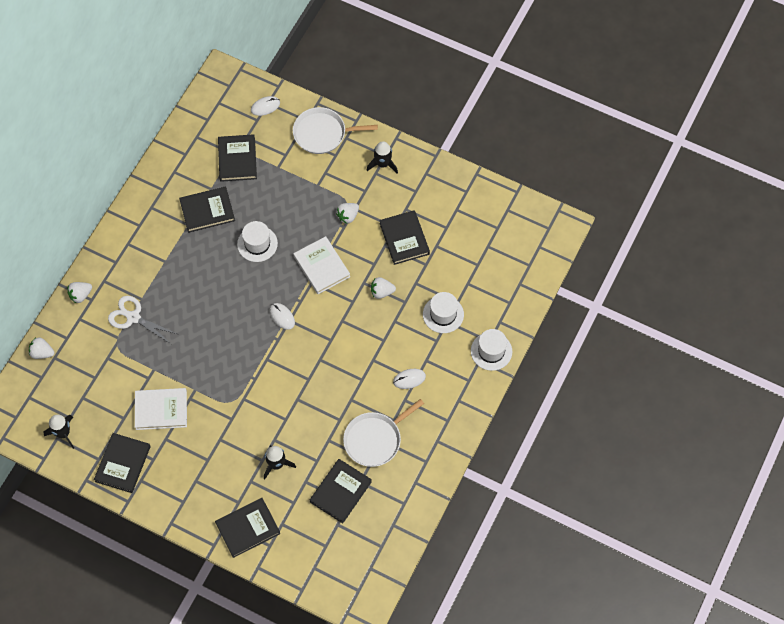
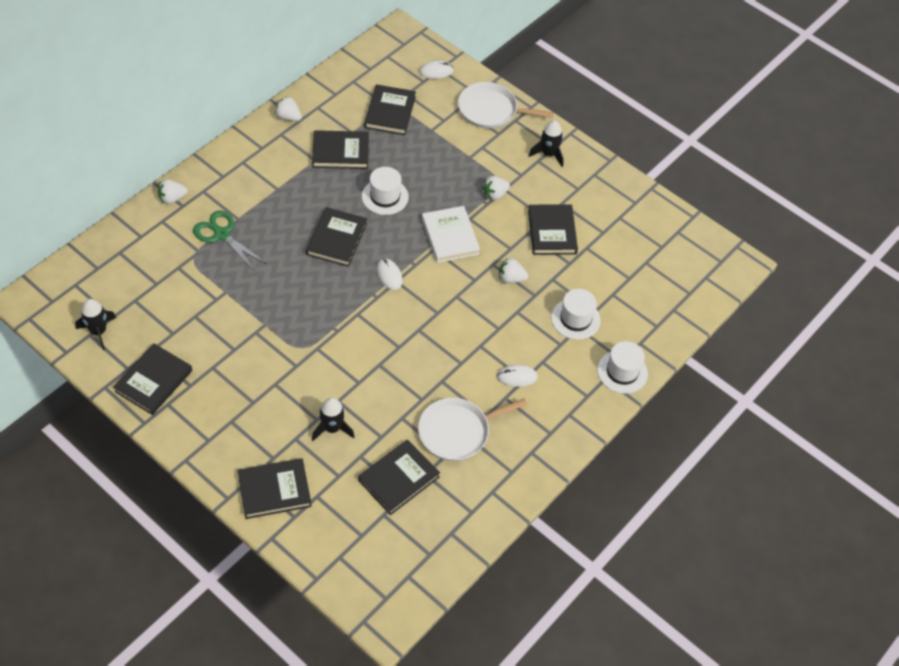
camera: 10 degrees right, 10 degrees down
(42, 353) = (107, 244): white strawberry -> white strawberry (288, 117)
(133, 317) = (222, 234): white scissors -> green scissors
(161, 410) = (218, 336): white book -> none
(229, 295) = (336, 239): none -> black book

